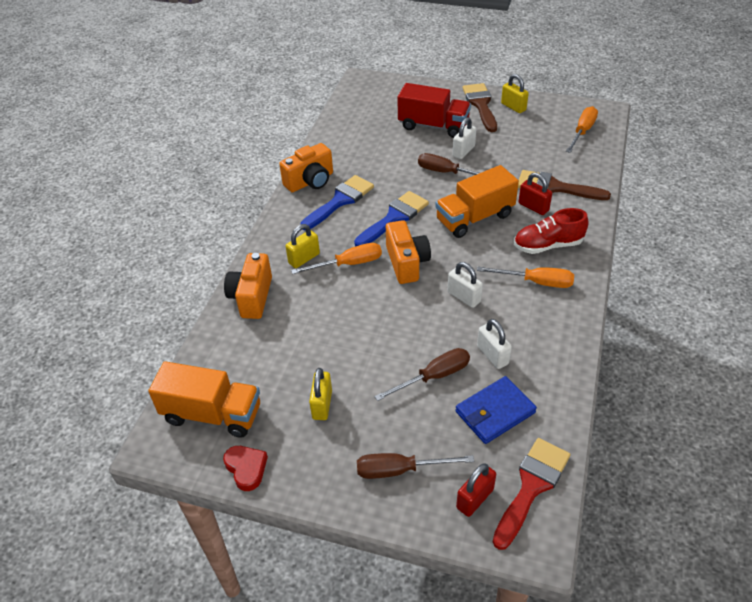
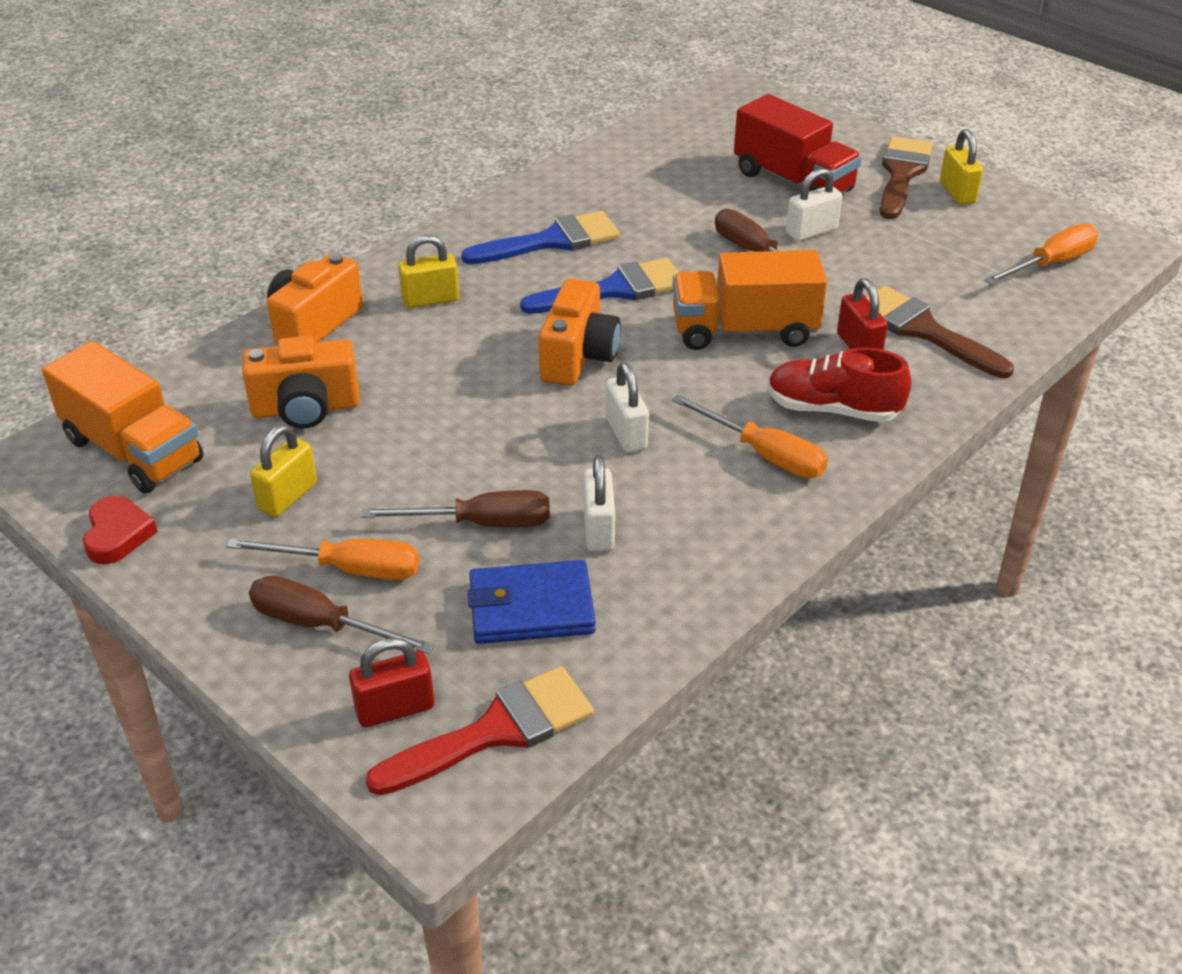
camera: 25 degrees right, 5 degrees down
(310, 181) = (530, 201): orange camera -> orange camera (306, 409)
(348, 264) = (489, 329): orange screwdriver -> orange screwdriver (348, 569)

